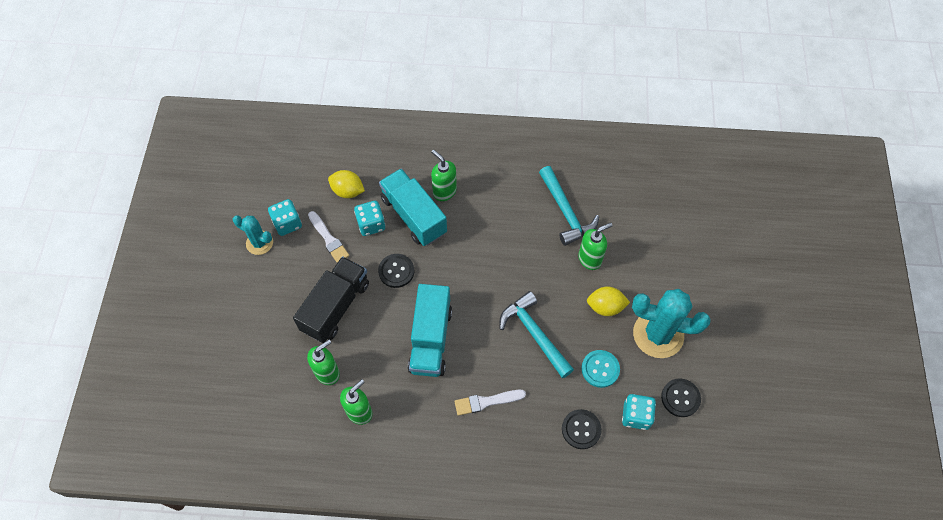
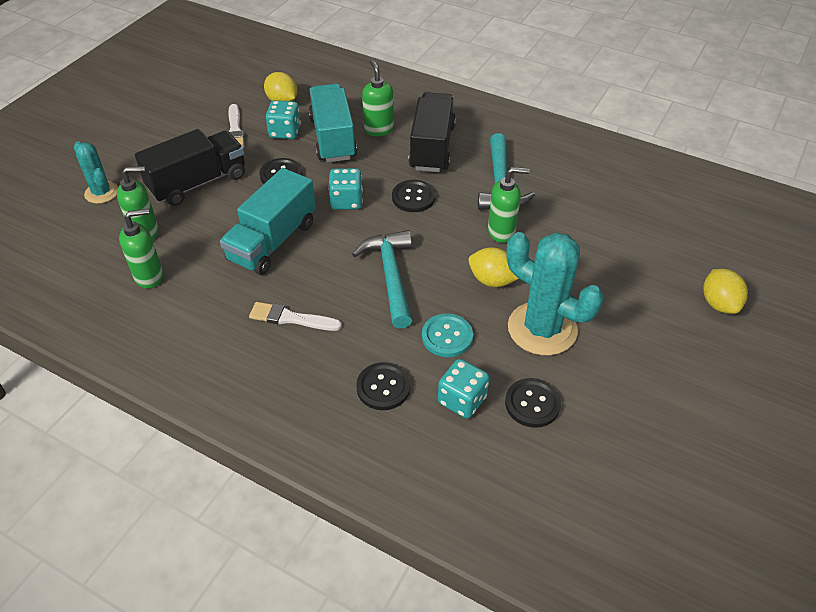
camera: 25 degrees right, 15 degrees down
(259, 243) = (168, 113): turquoise cactus -> turquoise cactus (101, 193)
(287, 223) = (206, 107): turquoise dice -> turquoise dice (346, 201)
(496, 194) = (432, 147): none -> black truck
(510, 252) = (413, 197): none -> black button
(759, 262) = (719, 304): none -> yellow lemon

